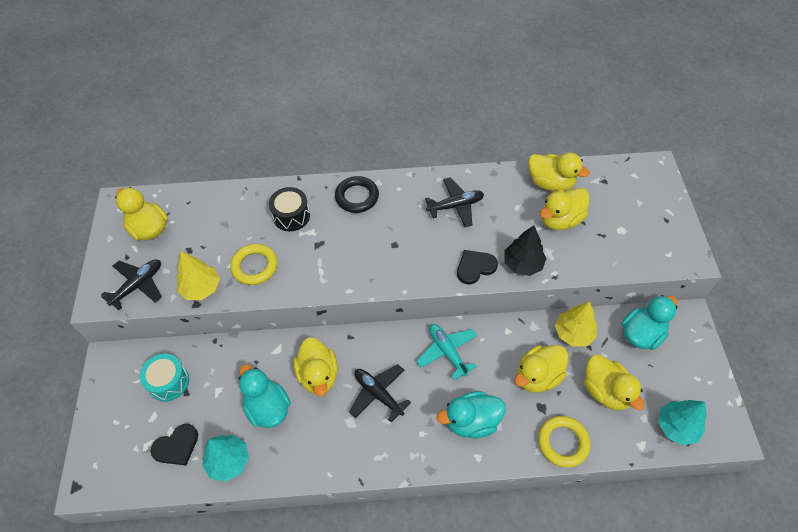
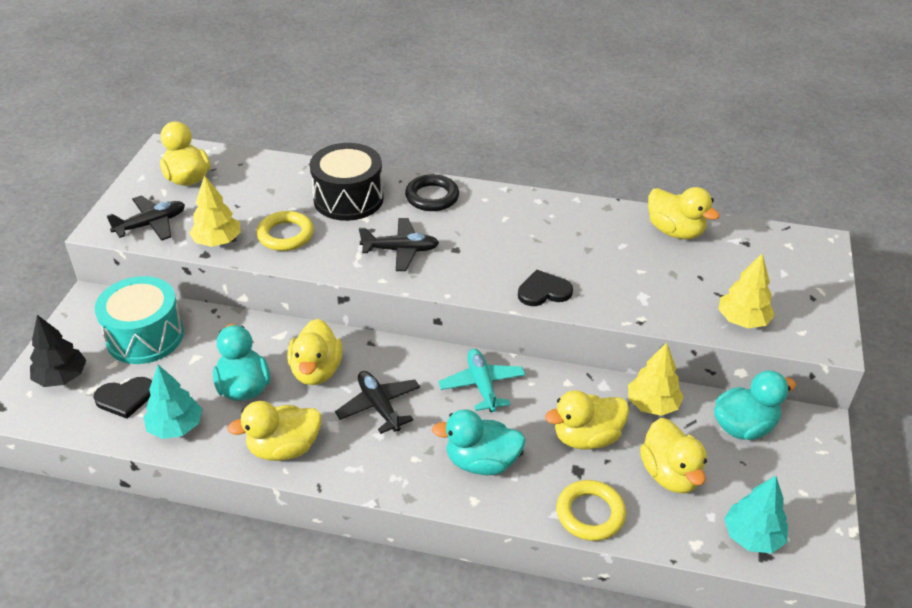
camera: 15 degrees right, 15 degrees down
(169, 382) = (145, 336): turquoise drum -> turquoise drum, size x1.55
(291, 216) = (348, 199): black drum -> black drum, size x1.55
(455, 206) = (546, 229): black plane -> black plane (400, 250)
(522, 264) = (605, 301): black tree -> black tree (61, 377)
(560, 220) = (672, 269): yellow duck -> yellow duck (284, 448)
(625, 255) = (742, 320): none -> yellow tree

